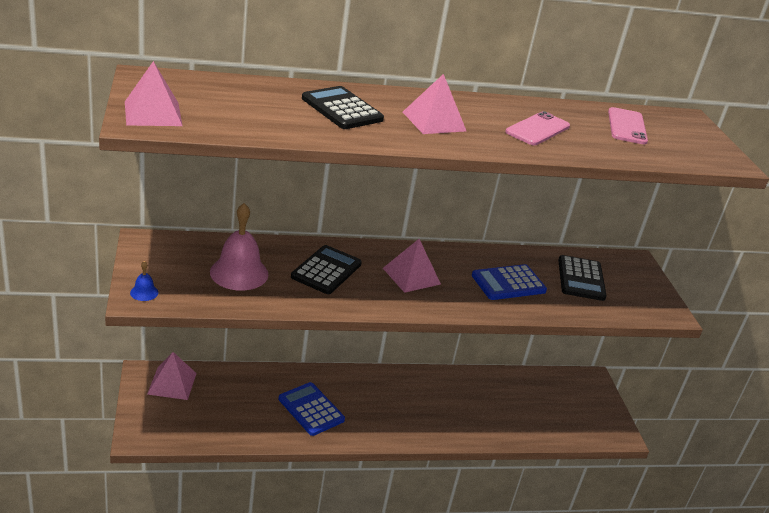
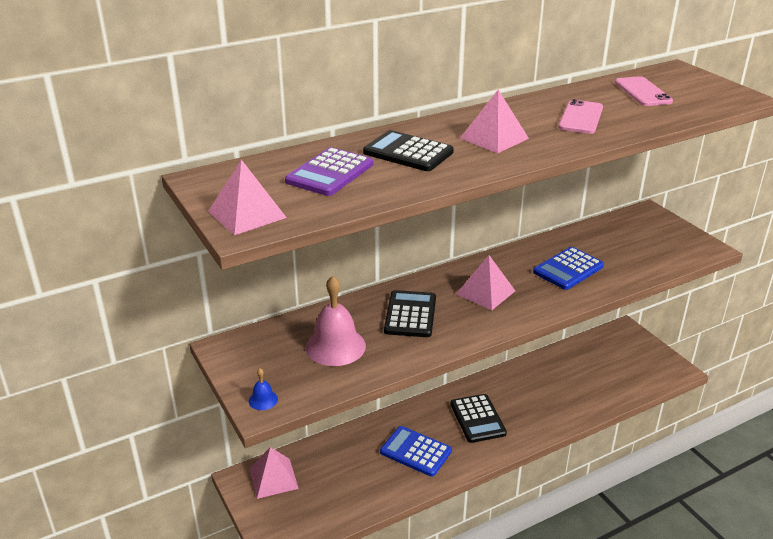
camera: 15 degrees left, 0 degrees up
(255, 104) = (329, 173): none -> purple calculator
(581, 279) = (620, 244): black calculator -> black calculator (477, 419)

